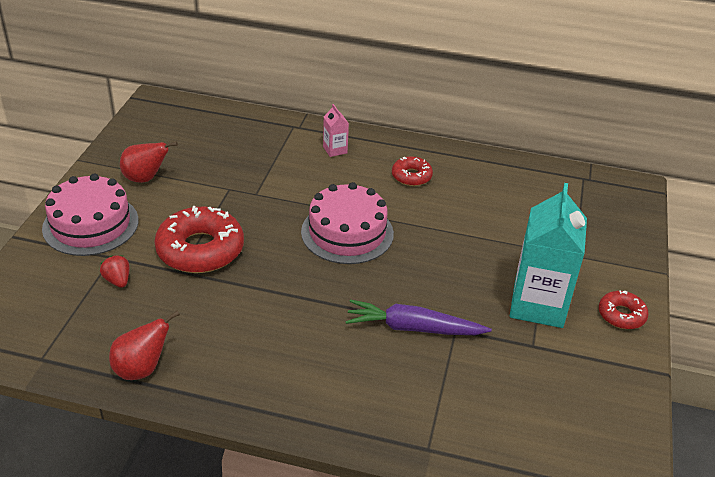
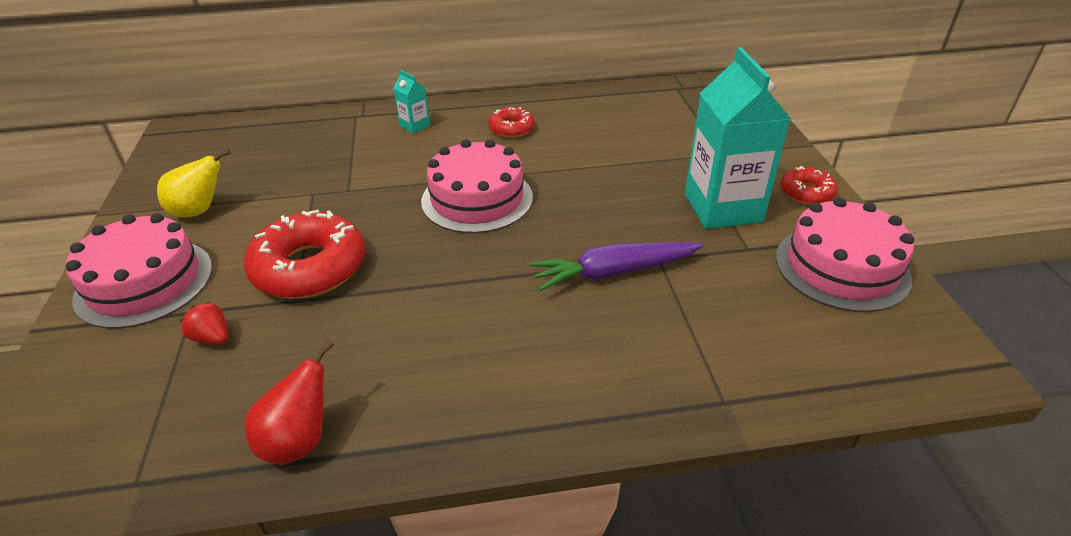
camera: 20 degrees left, 0 degrees up
(145, 178) = (199, 211): red pear -> yellow pear
(335, 150) = (415, 126): pink carton -> turquoise carton
(597, 387) = (841, 267): none -> pink cake

